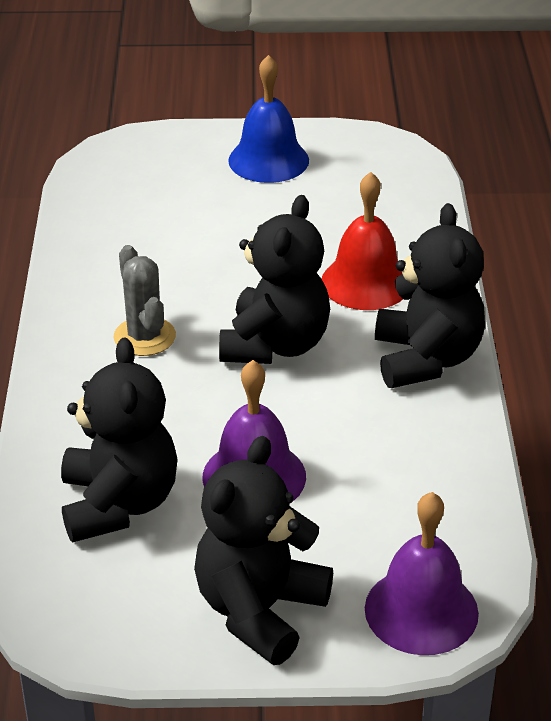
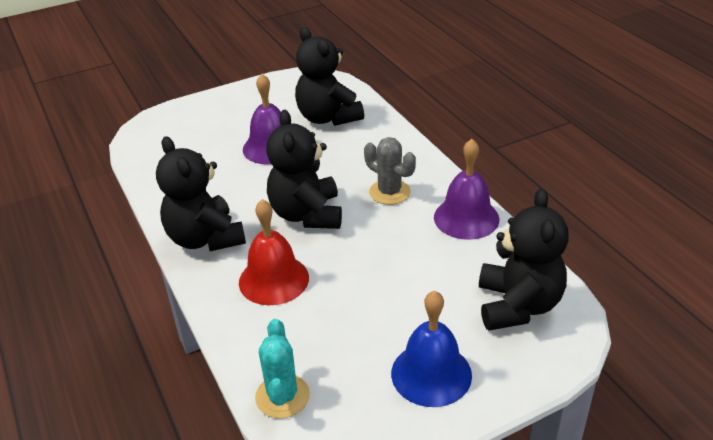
camera: 155 degrees right, 0 degrees up
(259, 610) = (234, 104): black teddy bear -> black teddy bear (518, 305)
(414, 185) = (282, 396): none -> turquoise cactus
(421, 610) = (161, 125): purple bell -> purple bell (466, 218)

